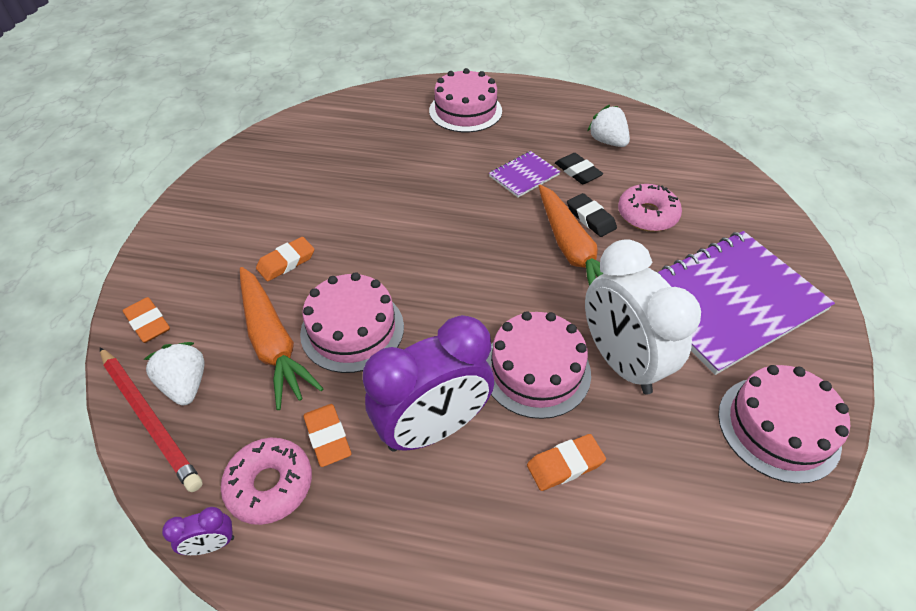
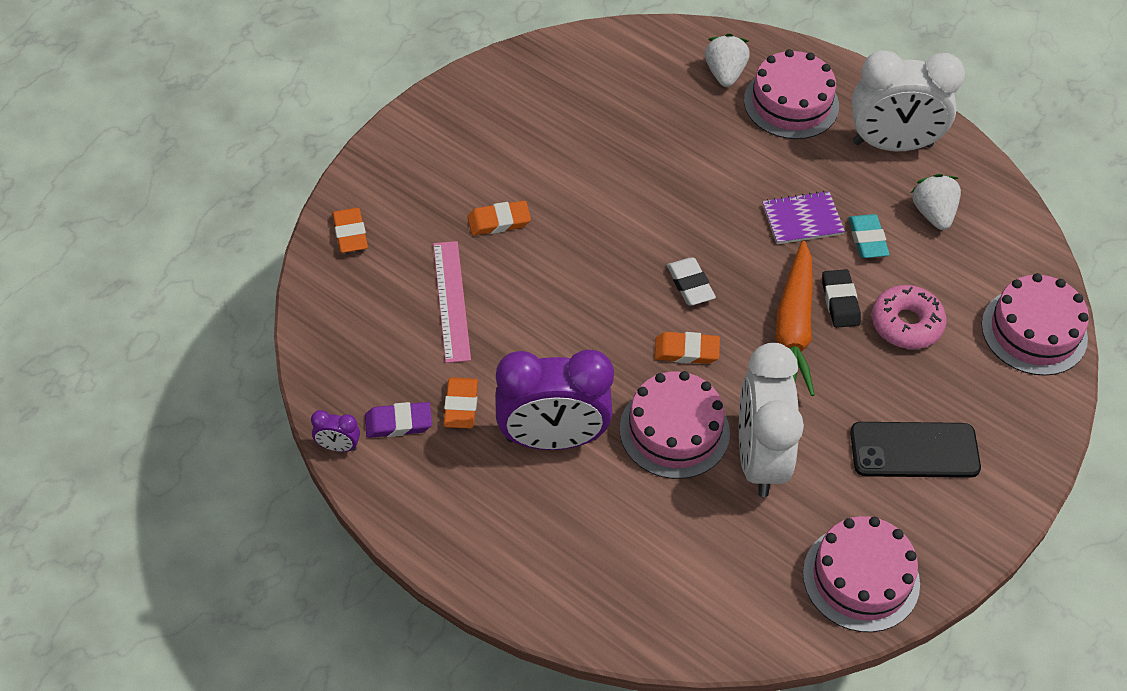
camera: 25 degrees right, 5 degrees up
(150, 418) = (324, 325): red pencil -> none
(186, 385) = (362, 308): white strawberry -> white strawberry (724, 73)
(270, 485) = (398, 423): pink donut -> purple eraser
(273, 343) = (451, 301): orange carrot -> pink ruler
(352, 329) = (528, 319): pink cake -> pink cake (1034, 331)
(472, 249) = (690, 284): none -> white eraser
(549, 112) = (892, 144): none -> white clock
(565, 465) = (646, 518): orange eraser -> orange eraser (686, 351)
(577, 172) = (867, 239): black eraser -> turquoise eraser
(727, 301) = (914, 450): purple notebook -> black phone

